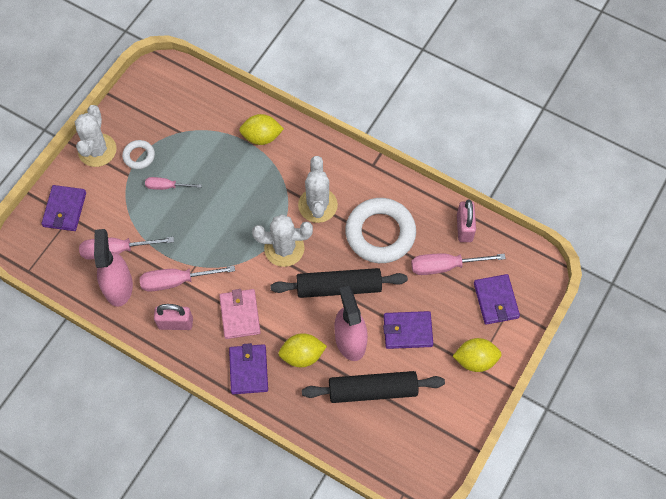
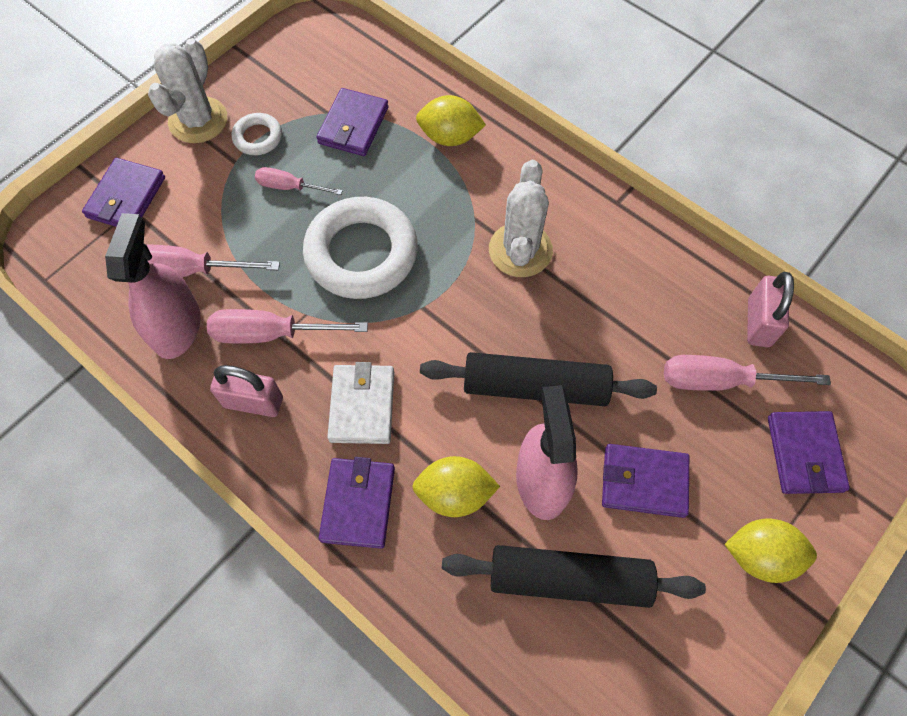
camera: 10 degrees right, 0 degrees up
(198, 138) = (353, 125): none -> purple wallet
(240, 315) = (362, 406): pink wallet -> white wallet
(284, 248) = (455, 309): white cactus -> none
(380, 233) = (616, 310): white ring -> white ring (361, 253)

